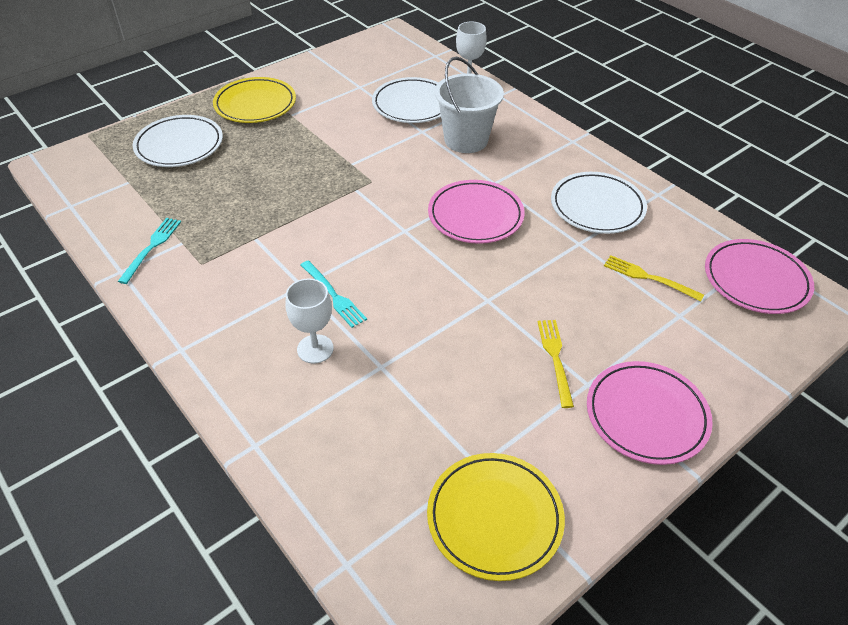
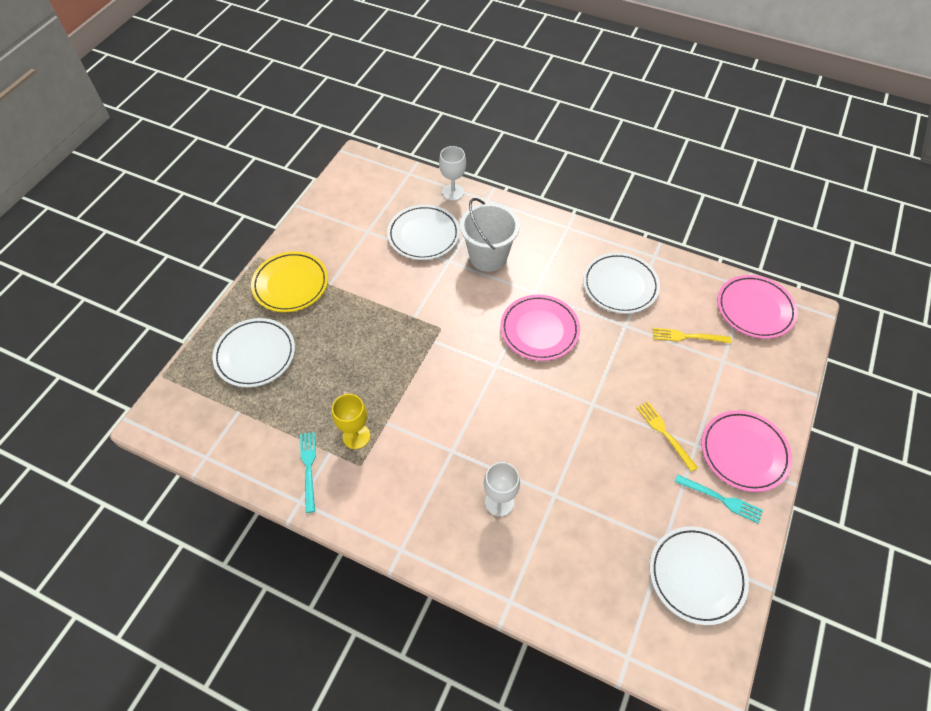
camera: 25 degrees left, 10 degrees up
(217, 239) = (356, 436): none -> yellow goblet
(334, 296) = (482, 449): turquoise fork -> turquoise fork (722, 499)
(494, 518) = (696, 576): yellow plate -> white plate

